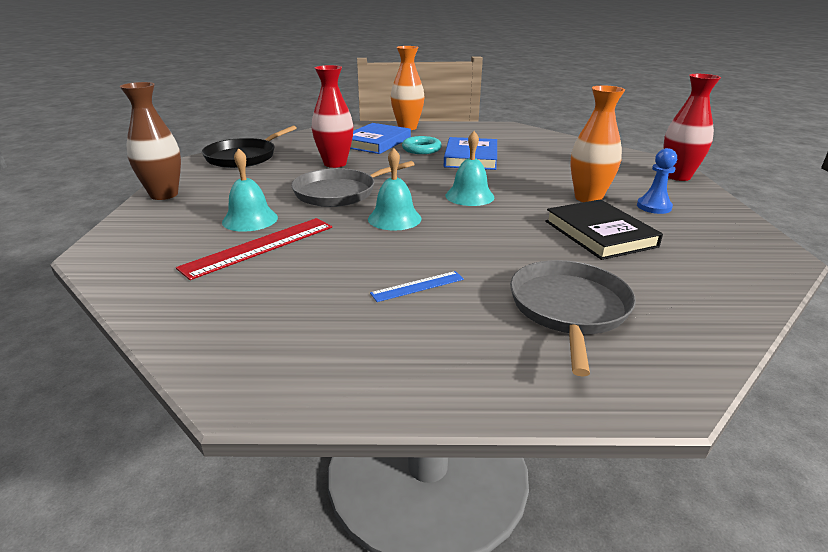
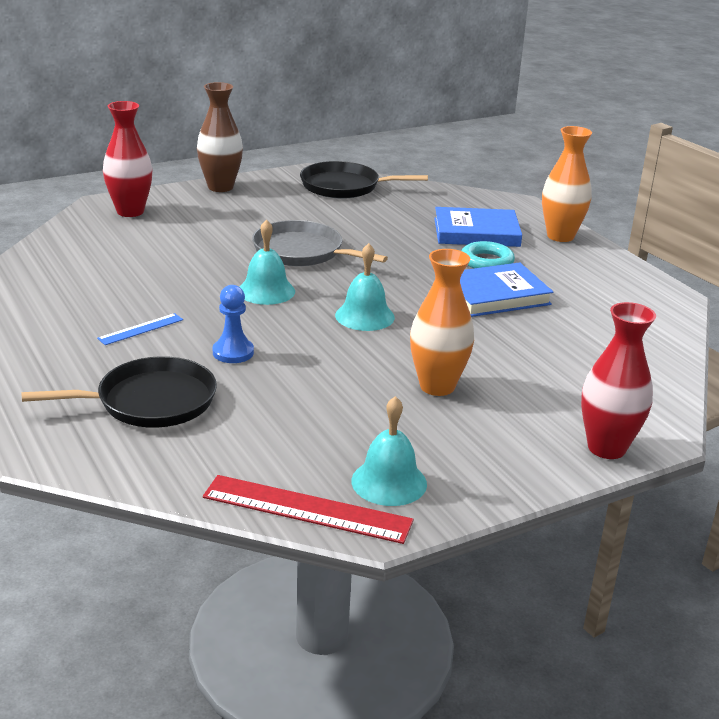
camera: 60 degrees right, 0 degrees up
(250, 219) = (204, 233): turquoise bell -> turquoise bell (389, 482)
(259, 246) = (158, 252): red ruler -> red ruler (307, 509)
(335, 163) = (378, 230): red vase -> red vase (130, 211)
(418, 286) = (141, 329): blue ruler -> blue ruler turned 75 degrees counterclockwise
(569, 309) = (150, 401): grey pan -> black pan
(599, 234) = (332, 403): black book -> none
(654, 207) = (456, 433): blue pawn -> blue pawn (233, 352)

